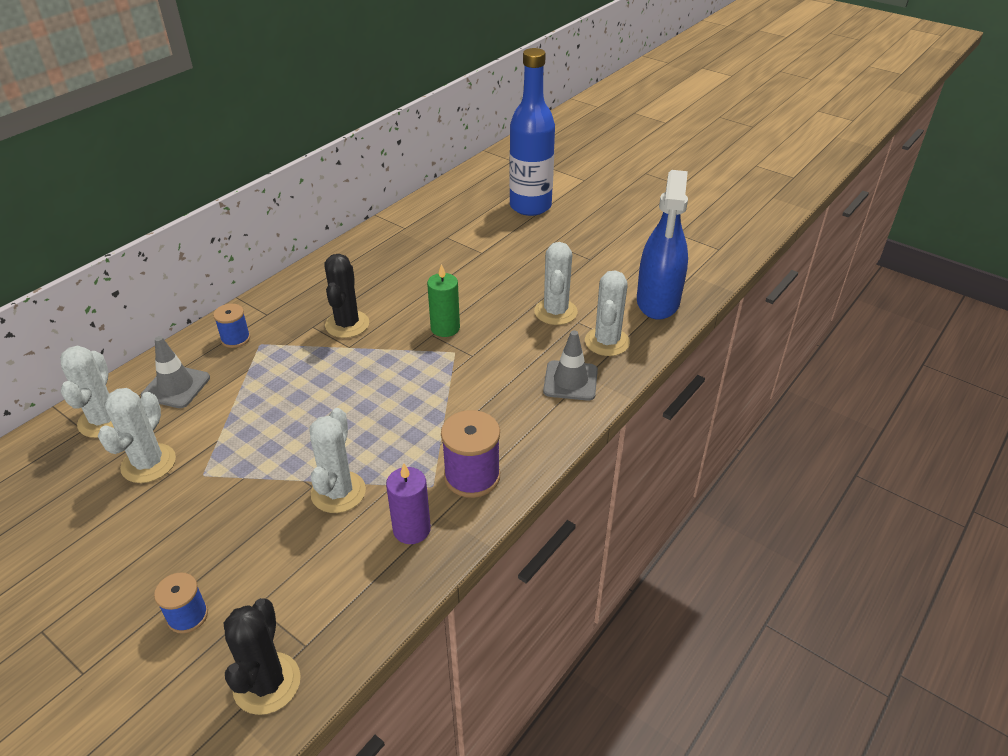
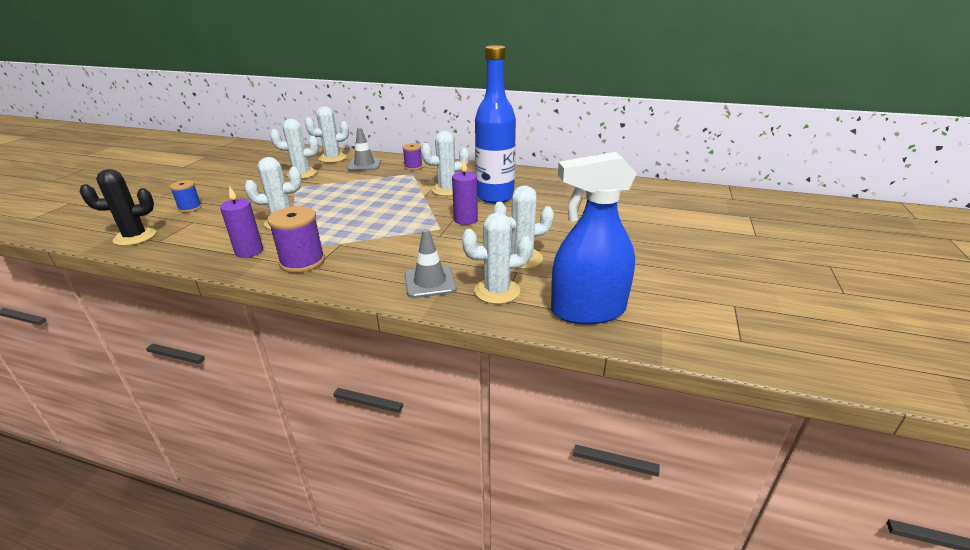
camera: 70 degrees right, 10 degrees down
(235, 339) = (413, 167): blue spool -> purple spool
(347, 324) = (447, 190): black cactus -> white cactus
(445, 328) = (465, 219): green candle -> purple candle
(530, 206) = (670, 219): blue bottle -> blue bottle (495, 197)

